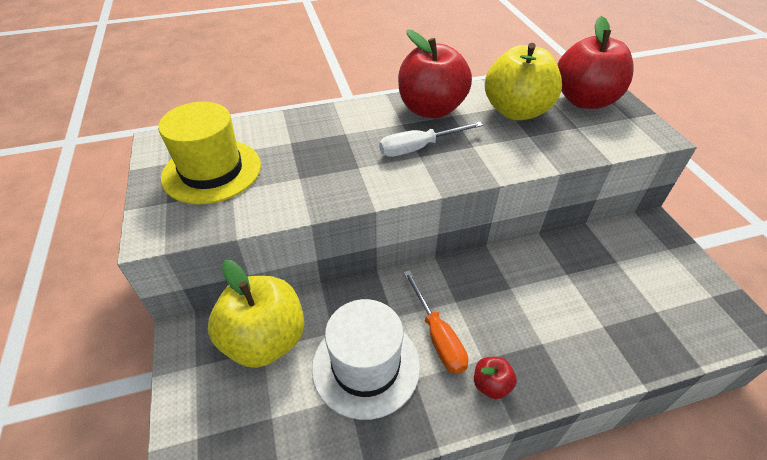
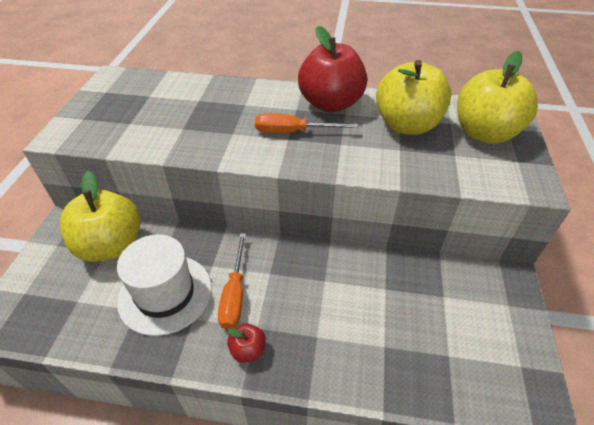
camera: 25 degrees right, 0 degrees up
(212, 171) = (128, 105): yellow hat -> none
(419, 148) = (293, 132): white screwdriver -> orange screwdriver
(584, 100) = (484, 133): red apple -> yellow apple

